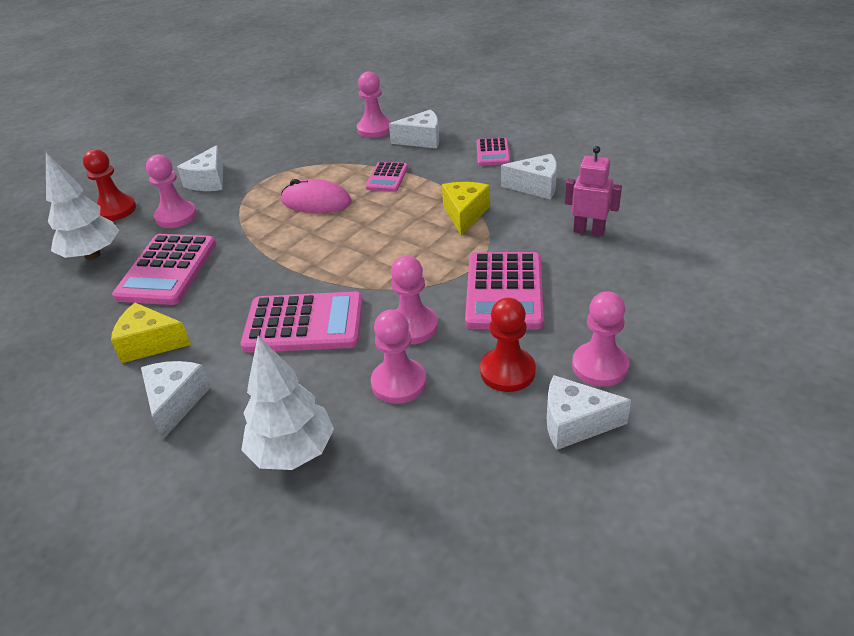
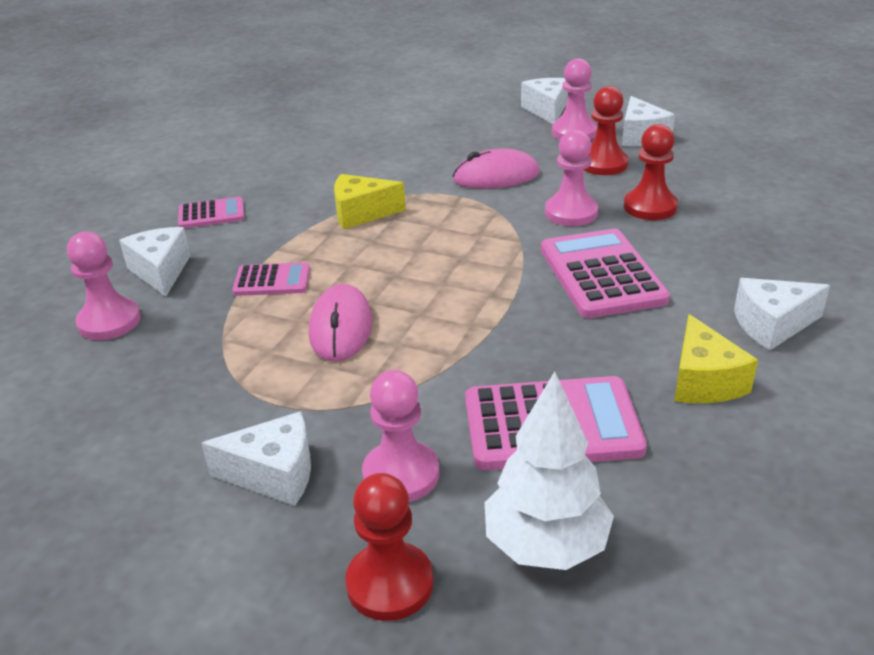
camera: 105 degrees left, 5 degrees down
(293, 452) = (767, 240): white tree -> none
(399, 383) = (650, 207): pink pawn -> red pawn
(504, 291) = (496, 177): pink calculator -> pink mouse
(536, 186) = (298, 180): white cheese -> white cheese (547, 110)
(589, 231) = (384, 149): pink robot -> none

